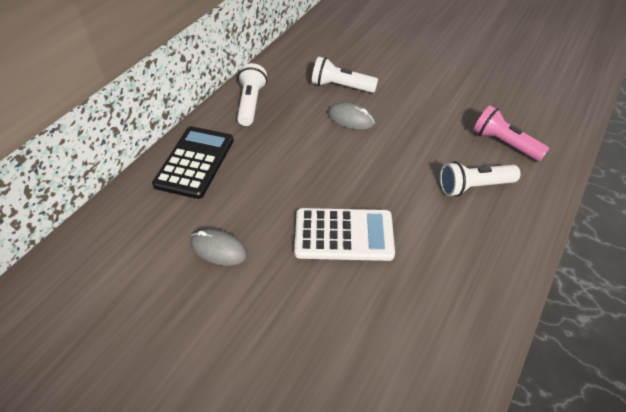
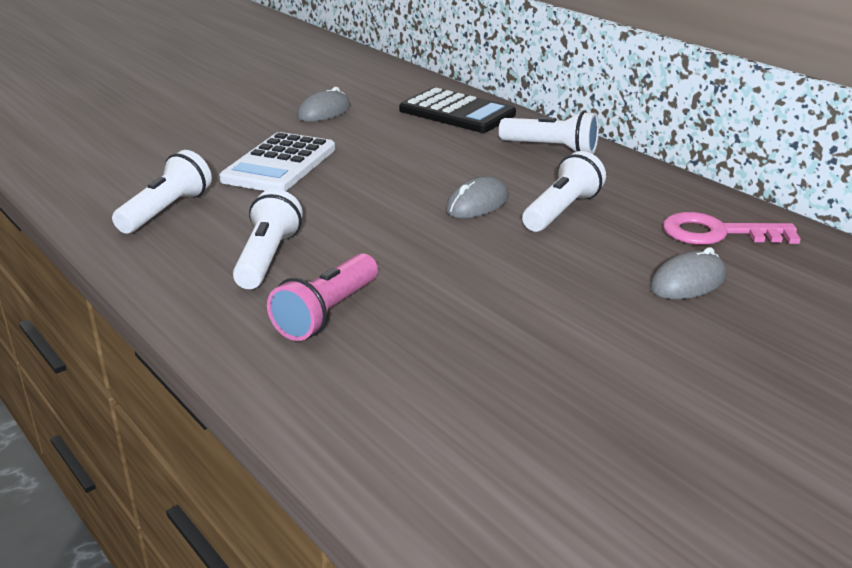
camera: 110 degrees right, 20 degrees down
(336, 38) = (717, 233): none -> pink key
(390, 43) = (688, 282): none -> grey mouse
(455, 269) = (166, 211): none -> white flashlight
(504, 143) = (326, 313): pink flashlight -> pink flashlight turned 150 degrees clockwise

